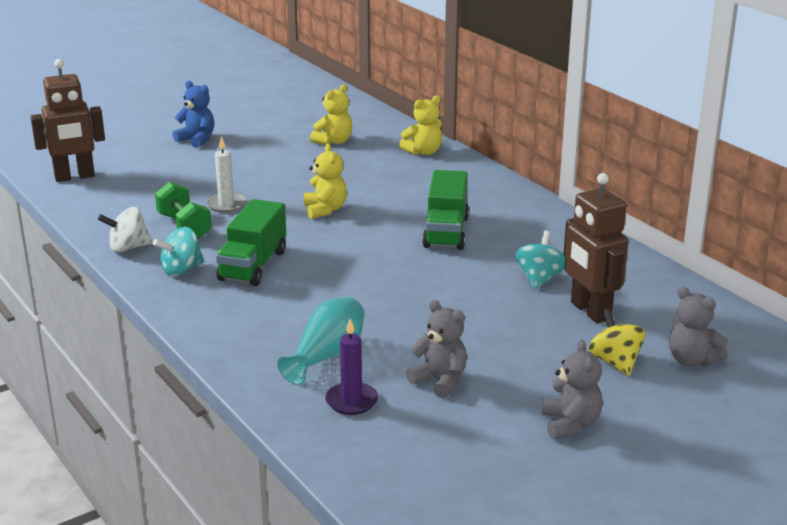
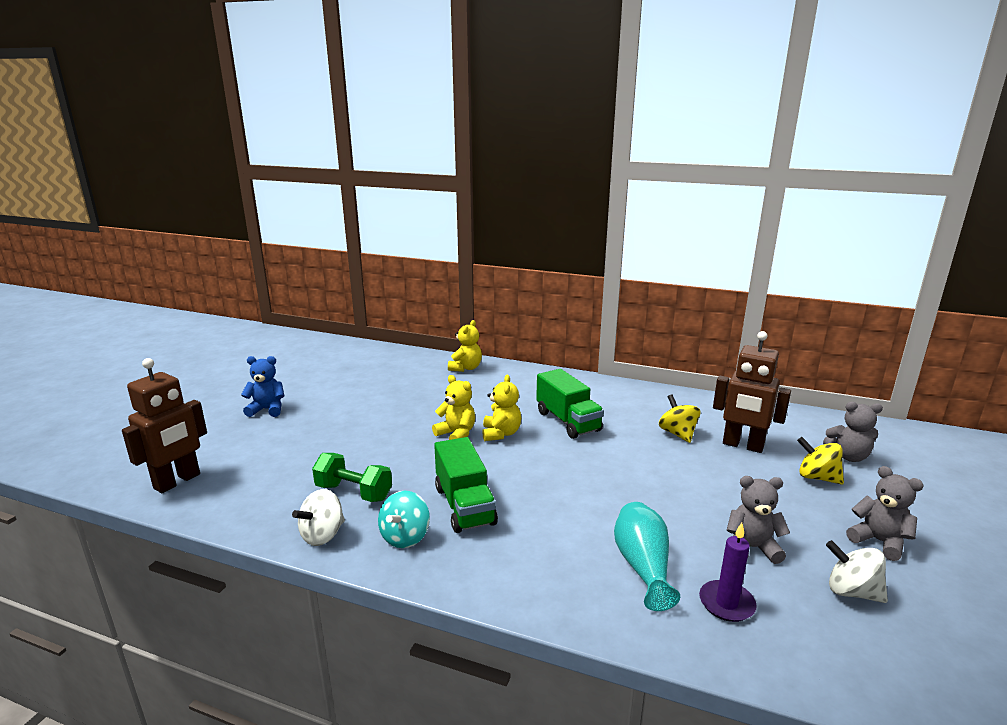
camera: 35 degrees left, 5 degrees down
(226, 204) = (367, 458): white candle -> none
(333, 141) = (388, 379): yellow teddy bear -> yellow teddy bear (501, 433)
(470, 439) = (851, 591): none -> white spinning top
(539, 278) = (677, 434): turquoise spinning top -> yellow spinning top

